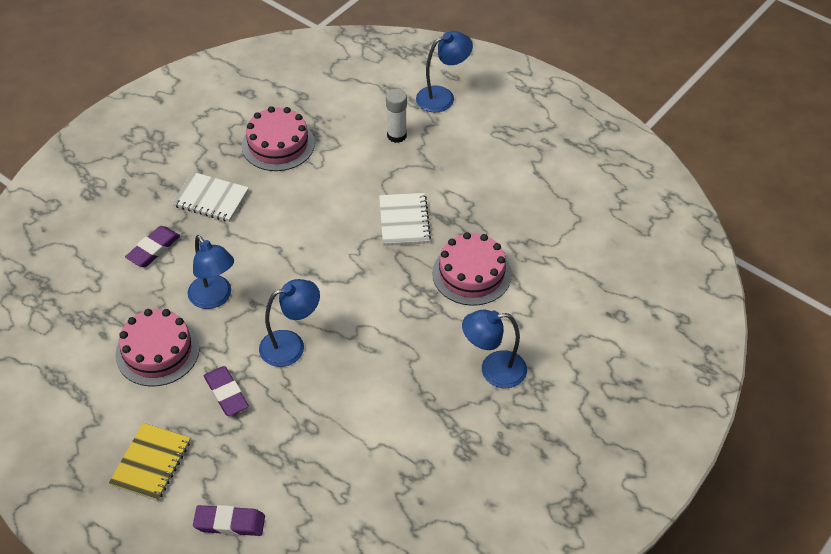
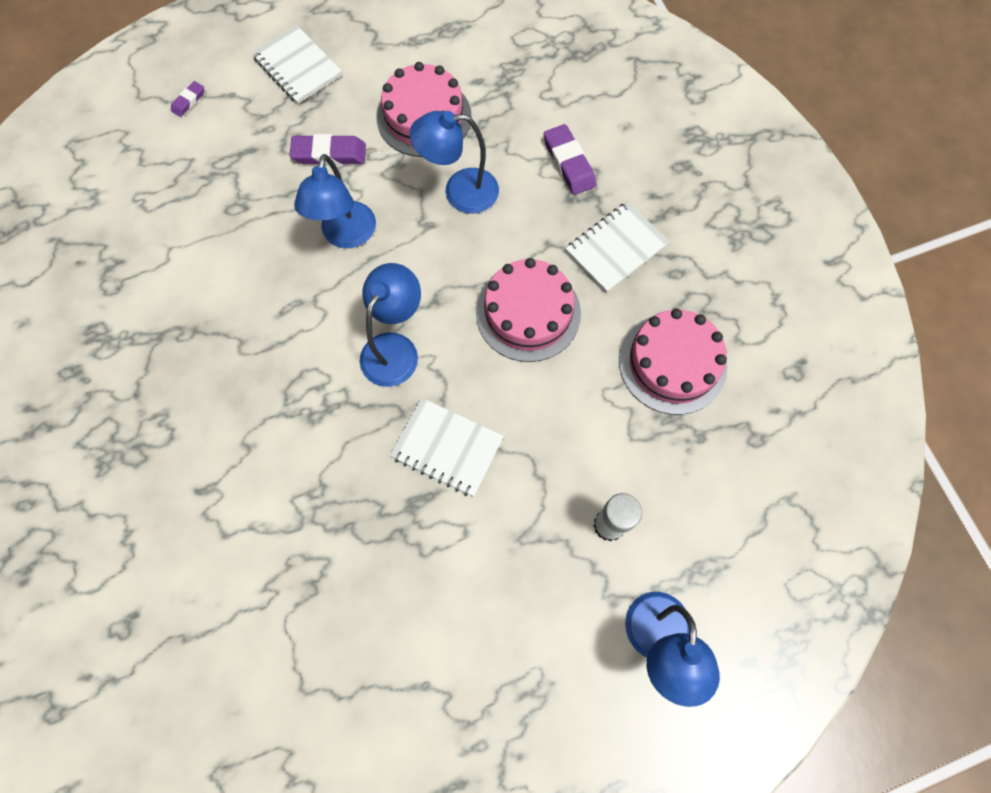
camera: 120 degrees right, 20 degrees up
(151, 463) = (297, 67): yellow notebook -> white notebook
(229, 523) = (188, 101): purple eraser -> purple eraser, size x0.55
(471, 274) = (311, 481): pink cake -> pink cake (528, 313)
(493, 370) = (163, 421): blue lamp -> blue lamp (395, 348)

